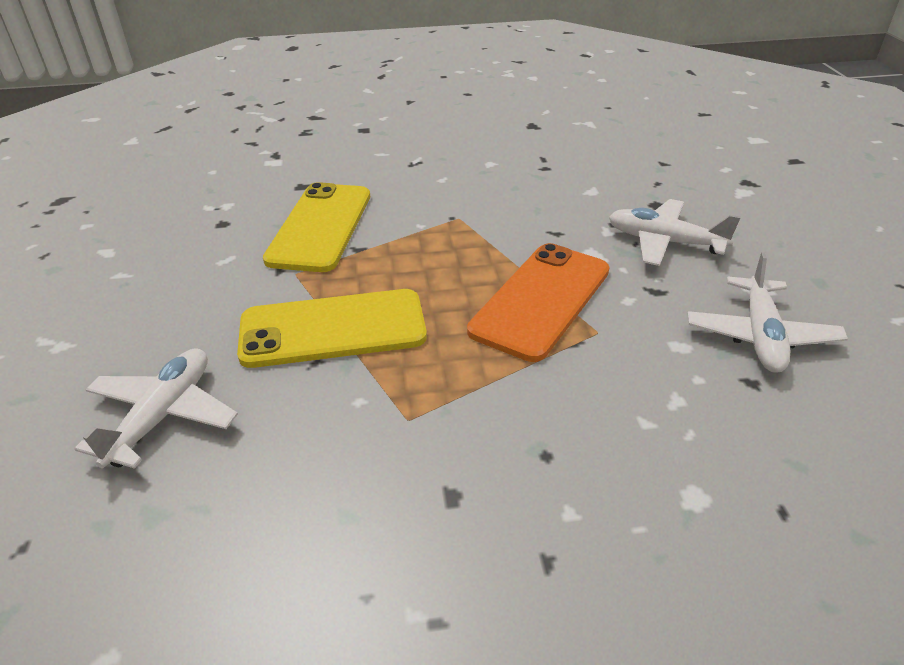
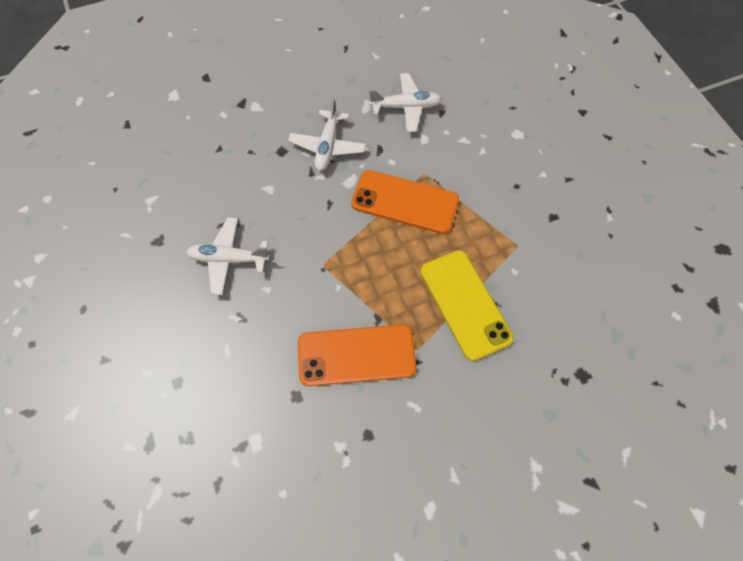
camera: 105 degrees left, 25 degrees up
(163, 416) = (562, 364): white plane -> white plane (229, 259)
(320, 227) = (356, 355): yellow phone -> orange phone

